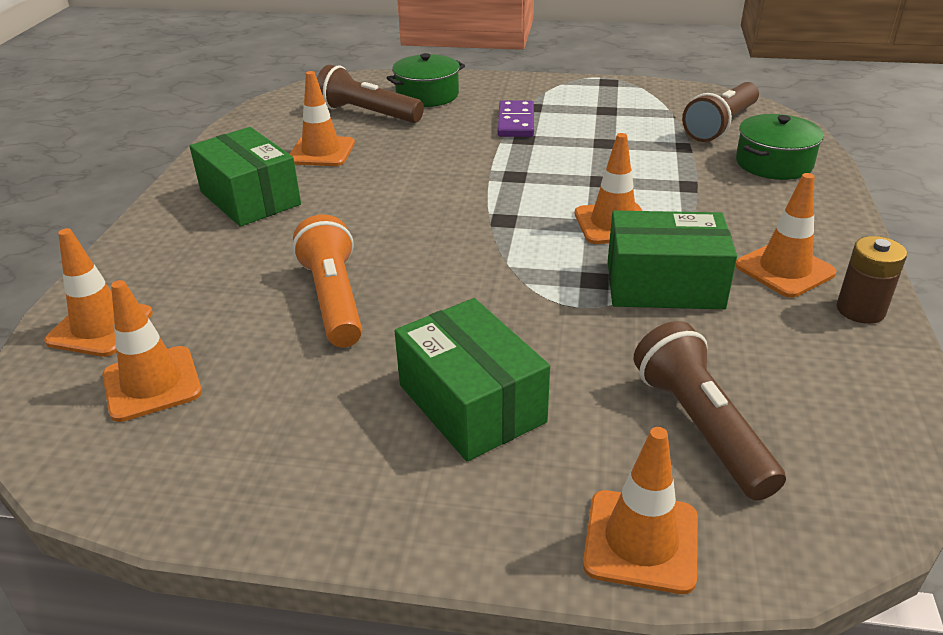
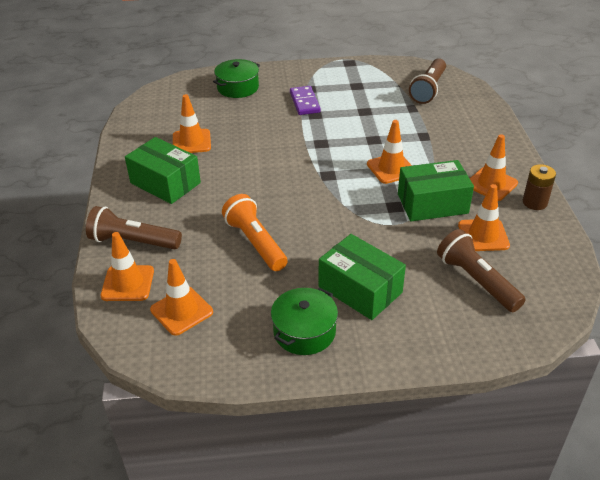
camera: 15 degrees left, 5 degrees up
(368, 114) = (206, 108): brown flashlight -> brown flashlight (133, 241)
(641, 541) = (468, 341): orange traffic cone -> orange traffic cone (483, 235)
(773, 163) = (466, 113): green pot -> green pot (304, 331)

